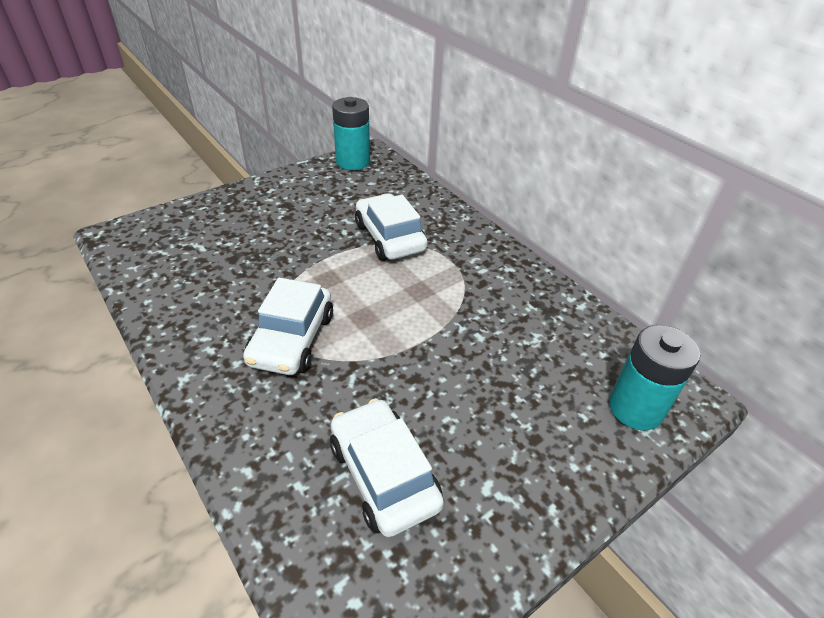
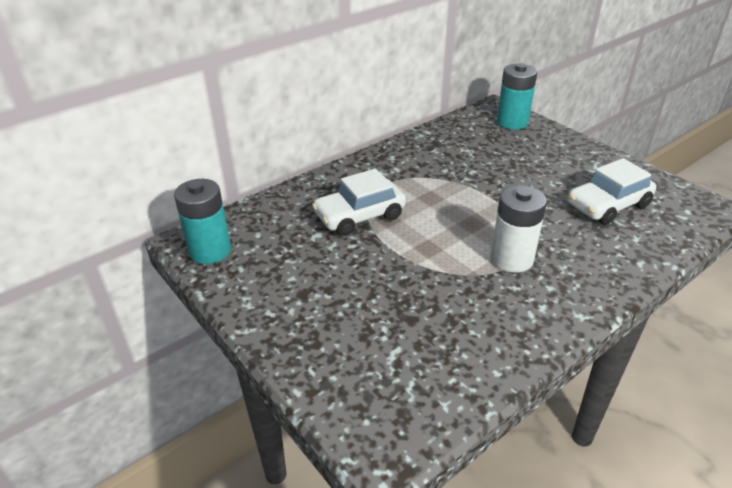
camera: 90 degrees left, 5 degrees down
(292, 339) = (511, 259): white car -> white battery

